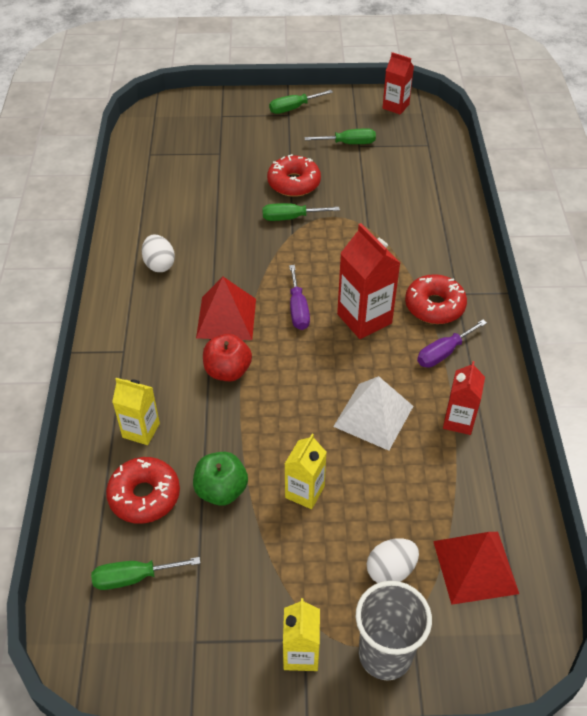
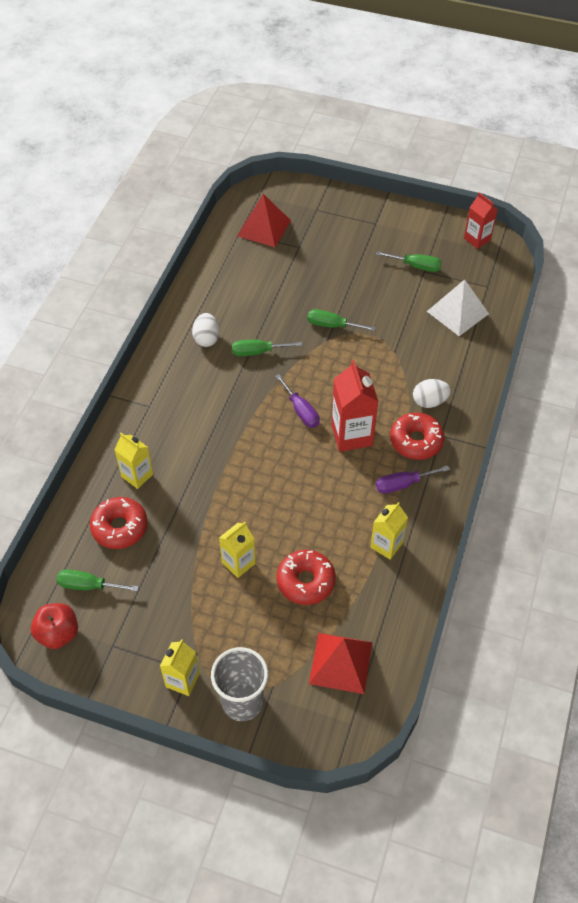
camera: 20 degrees right, 5 degrees up
(221, 490) = (177, 541): green apple -> none
(226, 318) = (240, 401): red pyramid -> red pyramid (264, 228)
(227, 371) = (222, 447): red apple -> red apple (58, 633)
(293, 108) = (383, 218): green screwdriver -> green screwdriver (257, 352)
(294, 183) = (350, 293): red donut -> red donut (306, 581)
(298, 309) = (301, 411): purple screwdriver -> purple screwdriver turned 45 degrees counterclockwise
(373, 416) = (320, 519): white pyramid -> white pyramid (457, 312)
(390, 570) = (275, 643): white egg -> white egg (429, 401)
(458, 421) = (386, 545): red carton -> yellow carton

